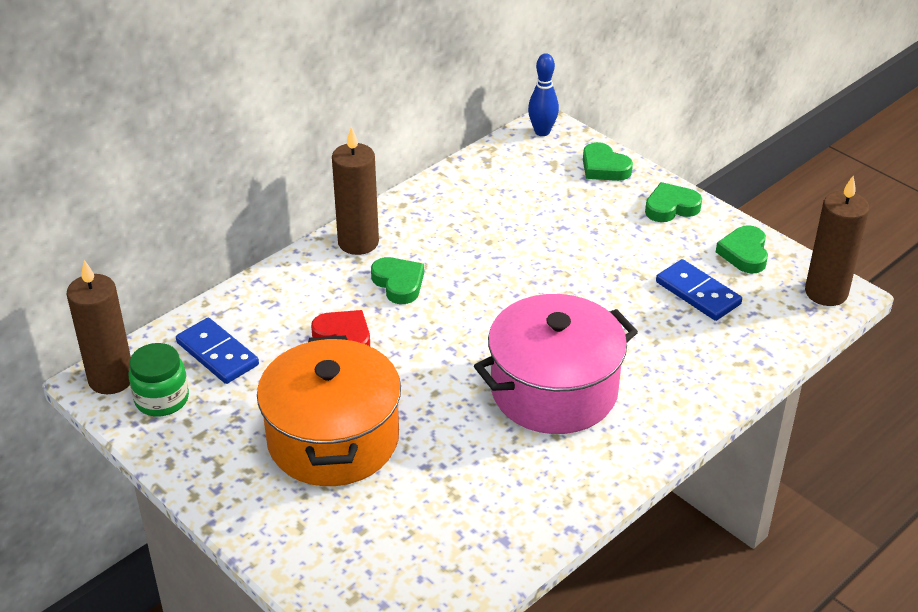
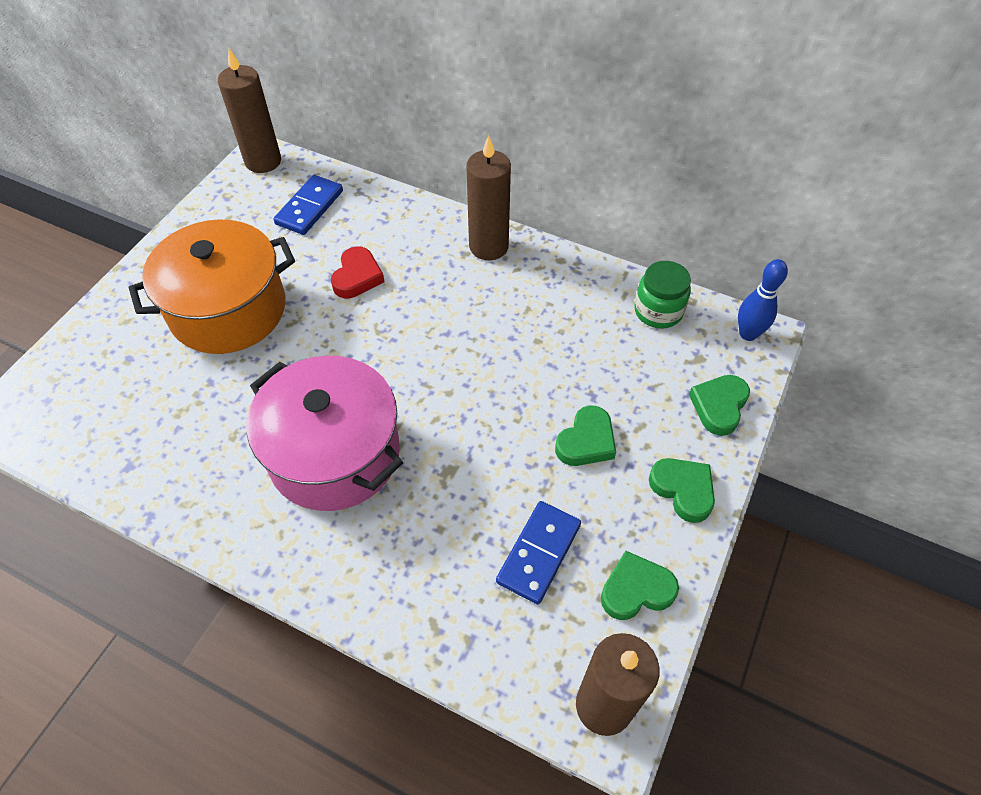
camera: 70 degrees right, 15 degrees up
(162, 399) = (248, 195): green jar -> green jar (658, 311)
(398, 283) = (444, 291): green heart -> green heart (586, 441)

